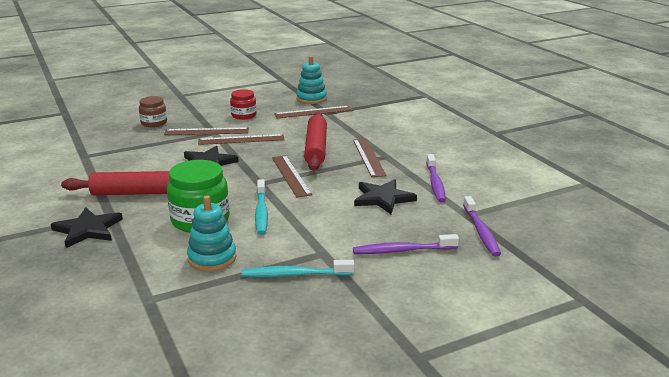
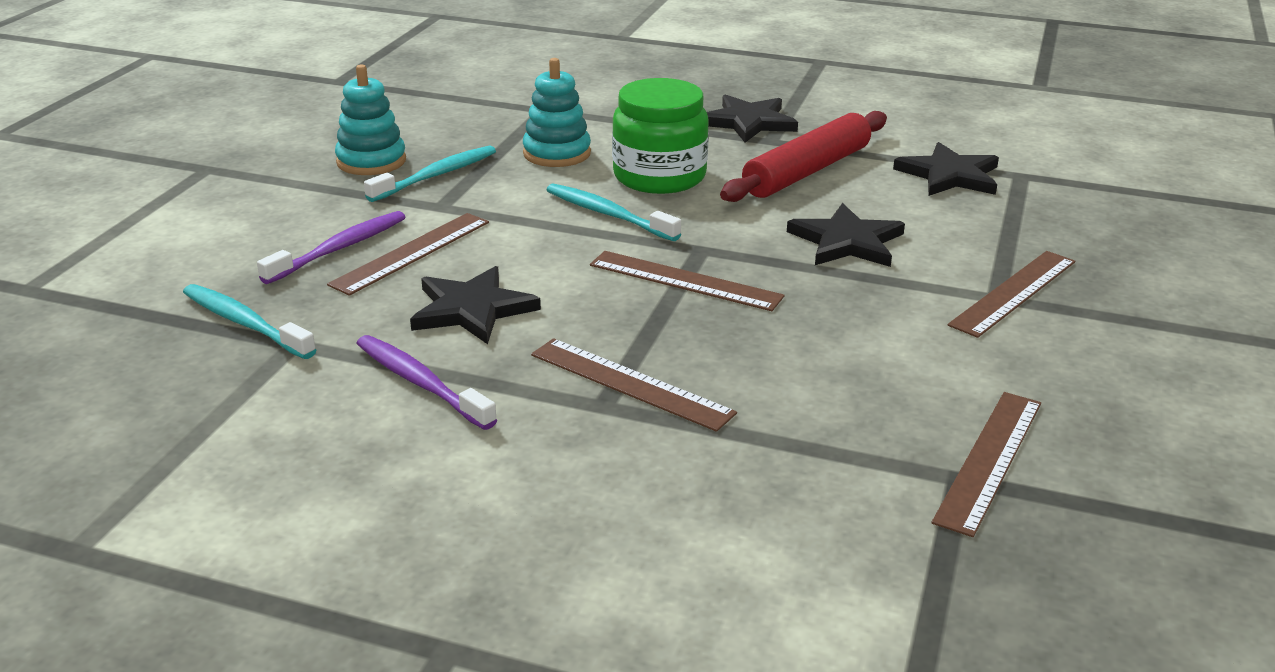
camera: 135 degrees right, 5 degrees up
(104, 167) = (949, 175): none -> black star
(154, 123) = (1134, 265): brown jar -> none
(241, 139) = (919, 306): brown ruler -> brown ruler (412, 253)
(244, 115) = (1072, 365): red jar -> none
(311, 99) = (1110, 513): turquoise stacking toy -> turquoise stacking toy (371, 161)
(316, 148) = (762, 355): red rolling pin -> none
(481, 231) = (245, 323): purple toothbrush -> turquoise toothbrush

